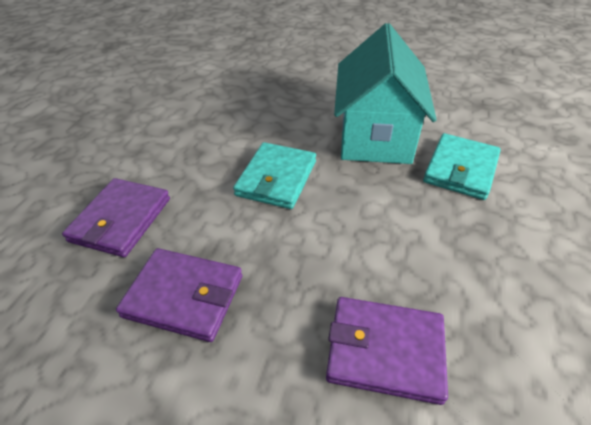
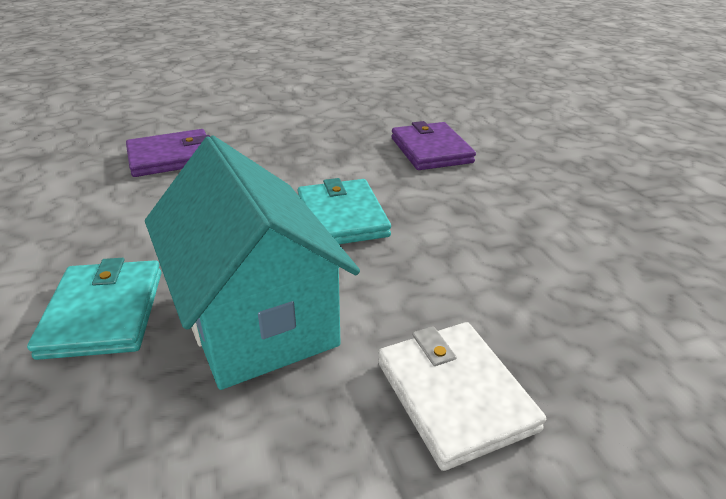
camera: 145 degrees right, 10 degrees down
(184, 296) = (326, 138): purple wallet -> none
(314, 85) = (454, 395): none -> white wallet

